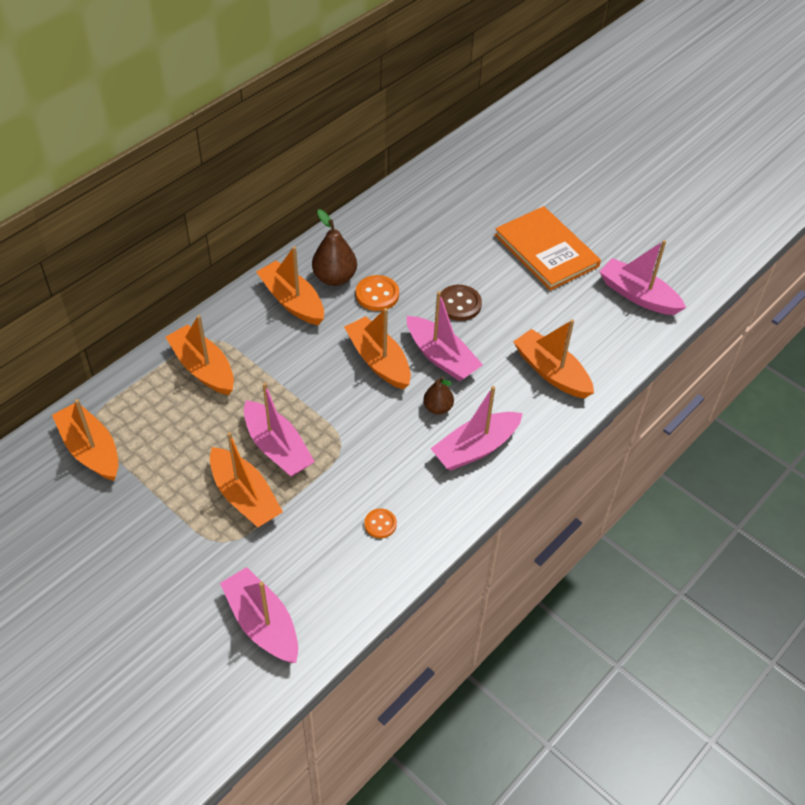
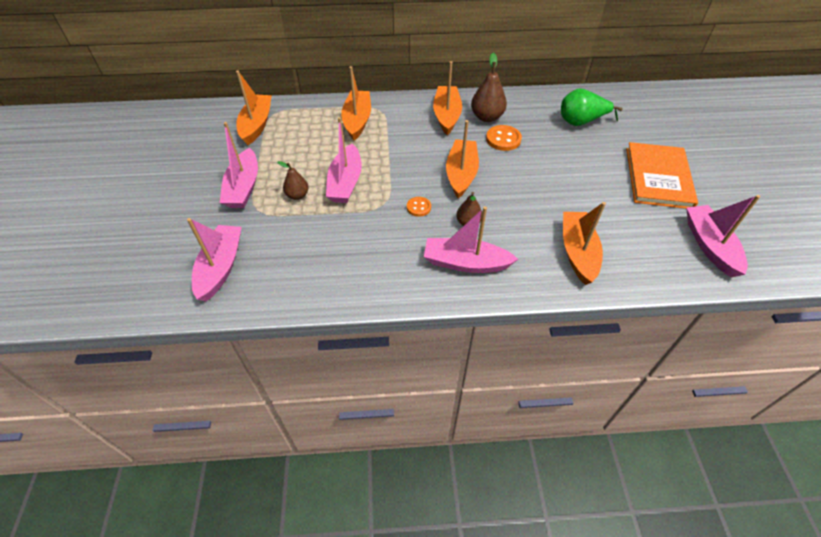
camera: 45 degrees right, 0 degrees up
(245, 496) = (297, 195): orange boat -> brown pear
(380, 524) = (351, 264): orange button -> orange button (418, 207)
(428, 228) = (581, 122): none -> green pear
(441, 357) = (505, 196): pink boat -> pink boat (243, 187)
(459, 304) = (553, 174): brown button -> none

